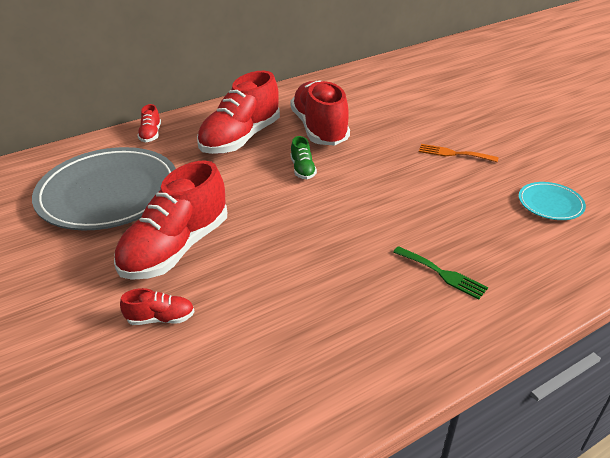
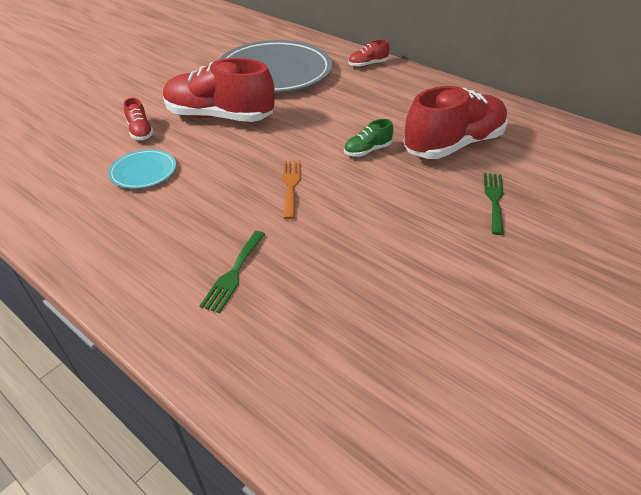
camera: 70 degrees right, 5 degrees up
(241, 138) = (396, 106): red shoe -> none
(396, 132) = (494, 199): none -> green fork
(453, 154) = (484, 256): orange fork -> orange fork (291, 185)
(550, 204) = (423, 369): turquoise plate -> turquoise plate (143, 172)

